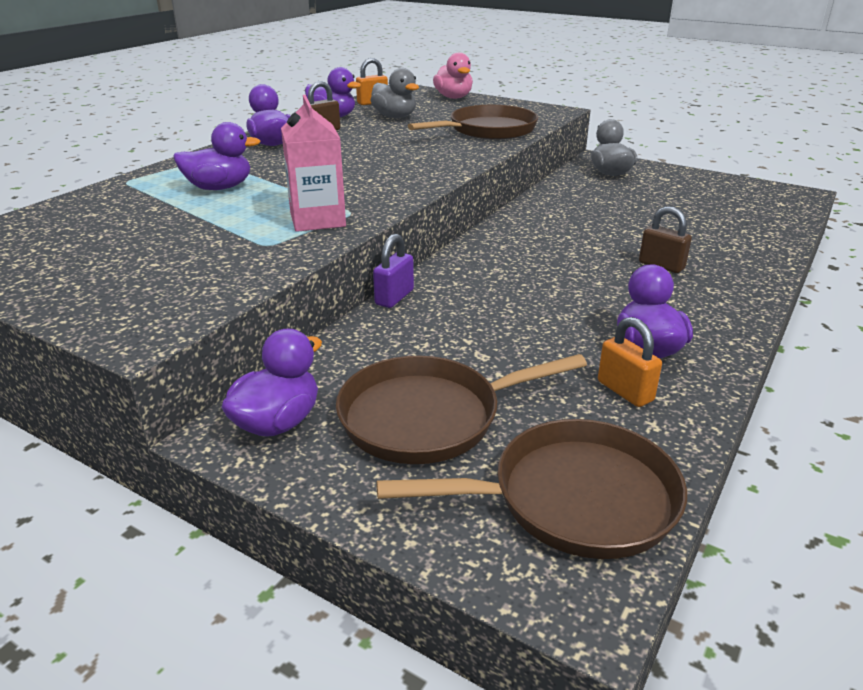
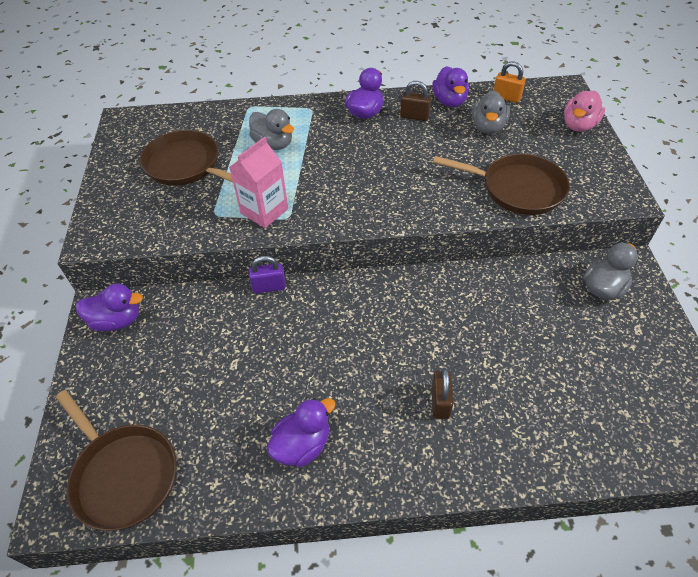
camera: 55 degrees right, 20 degrees up
(219, 188) = (273, 144): purple duck -> grey duck
(428, 417) = (157, 375): brown pan -> brown pan (186, 165)
(625, 391) = (241, 454): orange padlock -> none

